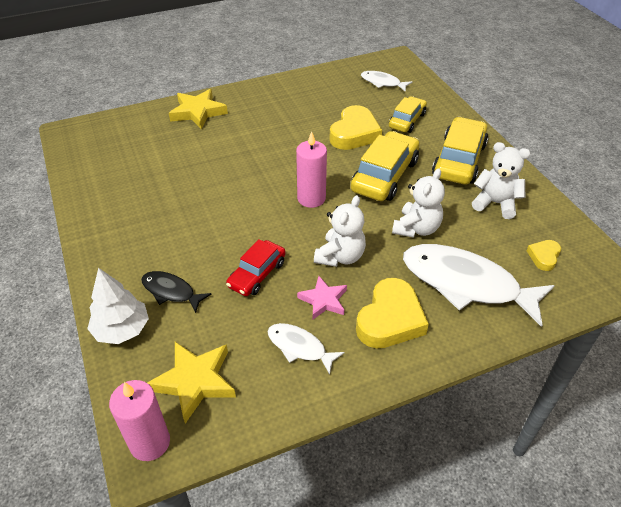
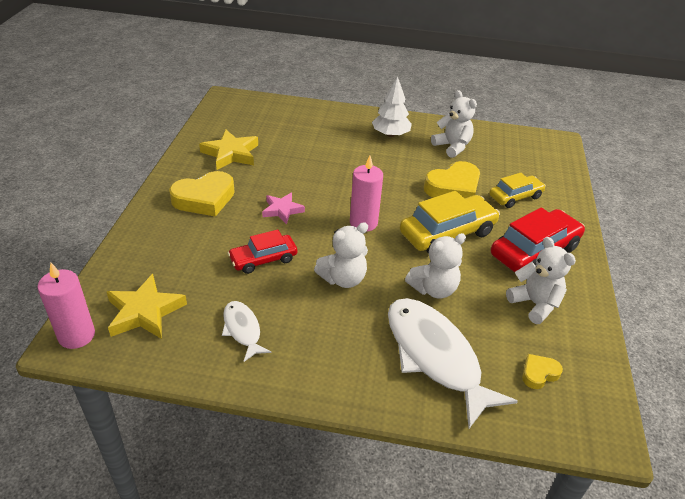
camera: 30 degrees right, 5 degrees down
(122, 330) = (132, 250): white tree -> white tree (390, 134)
(171, 291) = (189, 241): black fish -> none
(198, 112) = (335, 120): yellow star -> yellow star (231, 153)
(321, 97) = (452, 147): none -> white teddy bear
(323, 300) = (296, 305): pink star -> pink star (282, 210)
(382, 83) = (523, 156): white fish -> none
(390, 319) = (337, 349): yellow heart -> yellow heart (204, 199)
(459, 160) = (534, 251): yellow car -> red car

